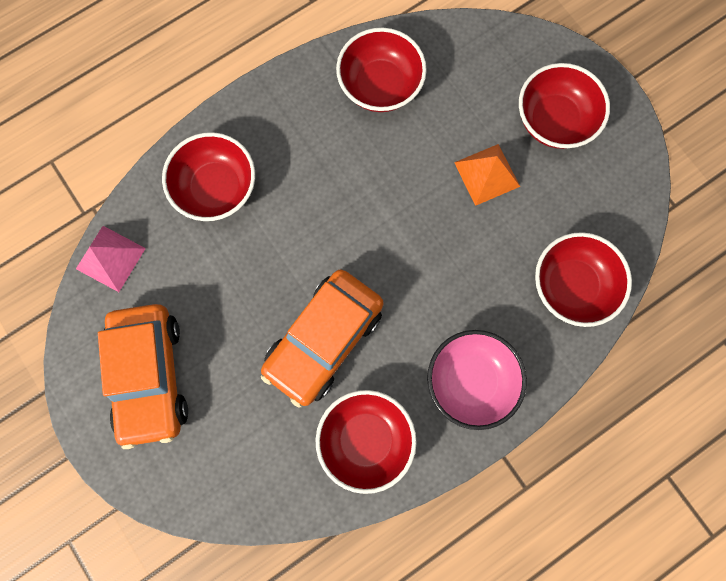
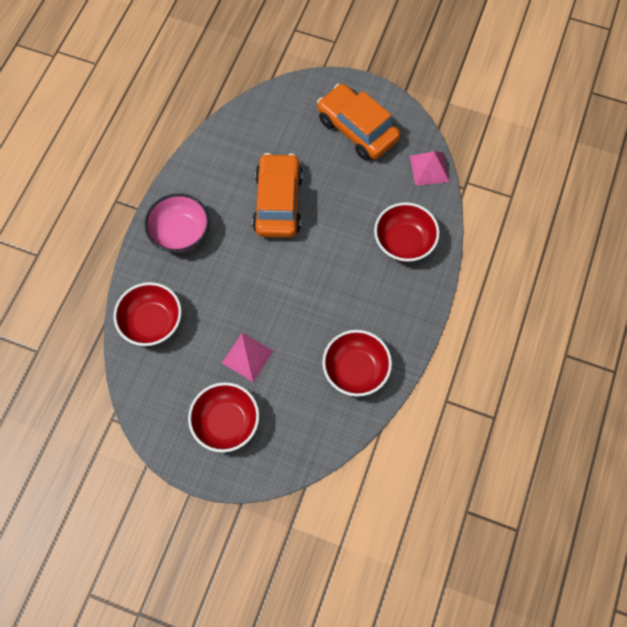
camera: 145 degrees right, 10 degrees down
(365, 438) = (219, 170): red bowl -> none
(487, 174) = (247, 357): orange pyramid -> pink pyramid

